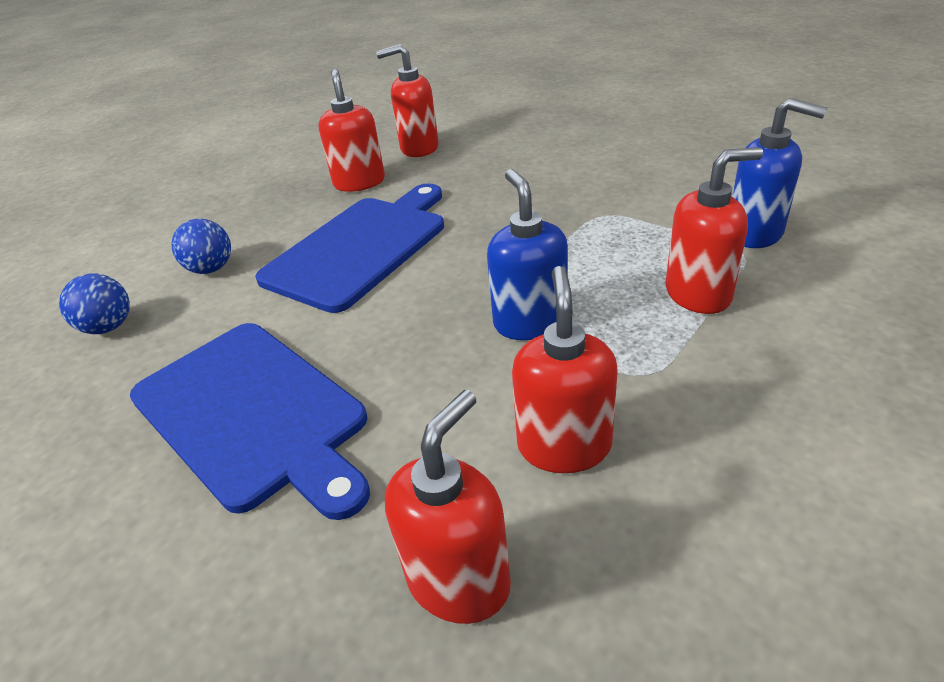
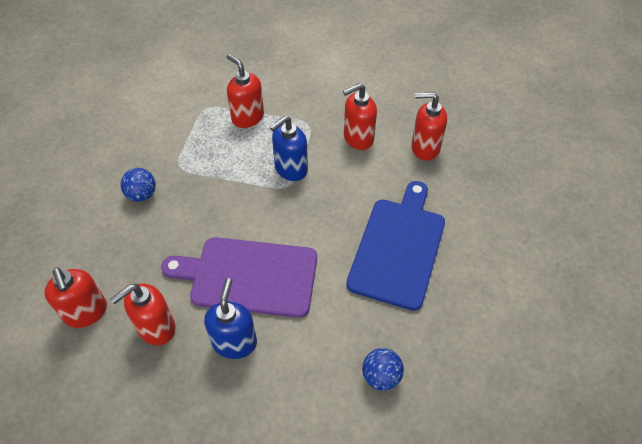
camera: 120 degrees left, 15 degrees up
(211, 269) = (301, 358): blue ball -> blue ball (142, 194)
(360, 248) = (249, 276): blue cutting board -> purple cutting board
(755, 233) = (188, 105): blue soap dispenser -> blue soap dispenser (235, 342)

